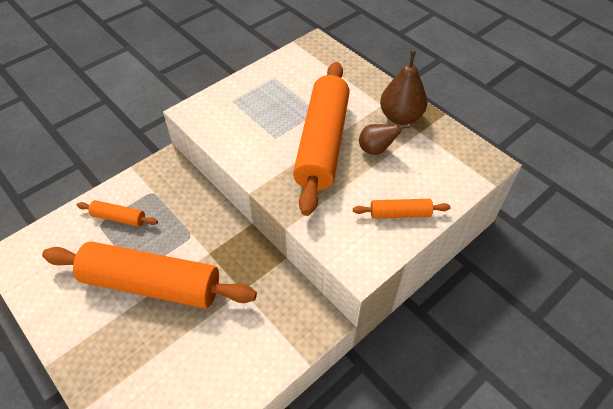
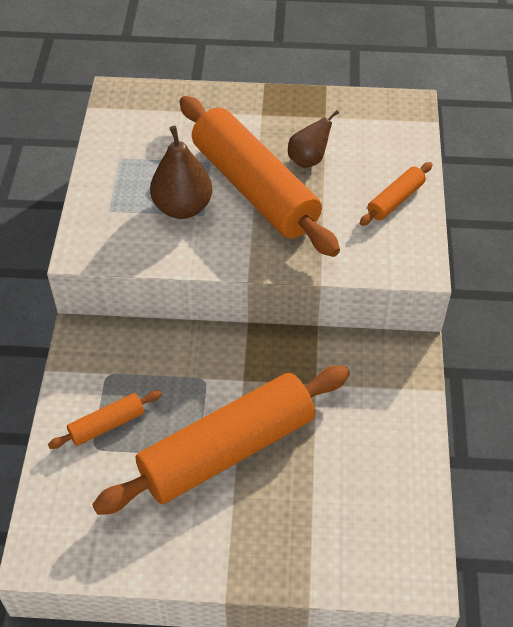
camera: 45 degrees left, 0 degrees up
(400, 117) = (292, 114): brown pear -> brown pear (182, 207)

